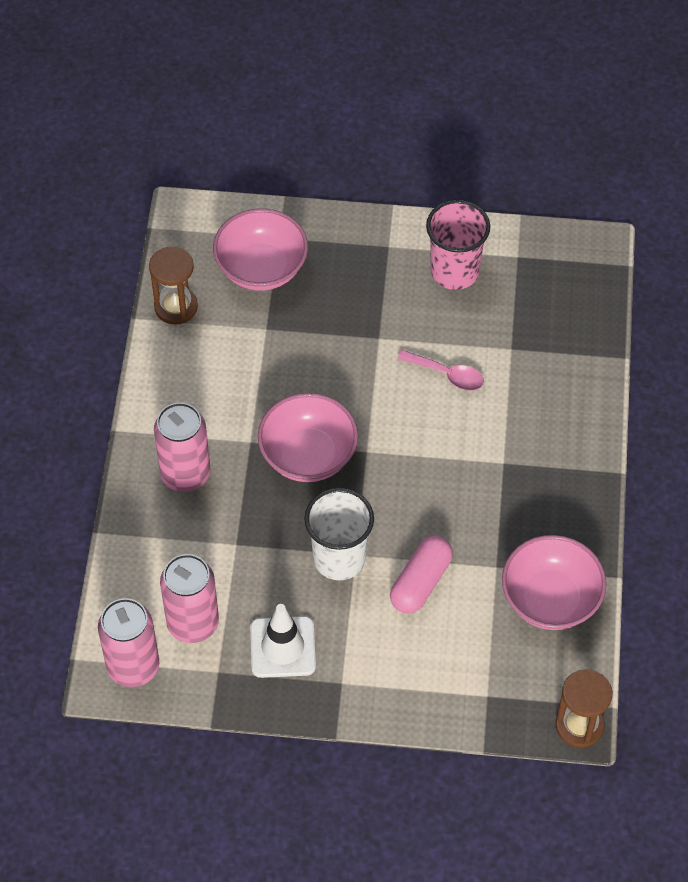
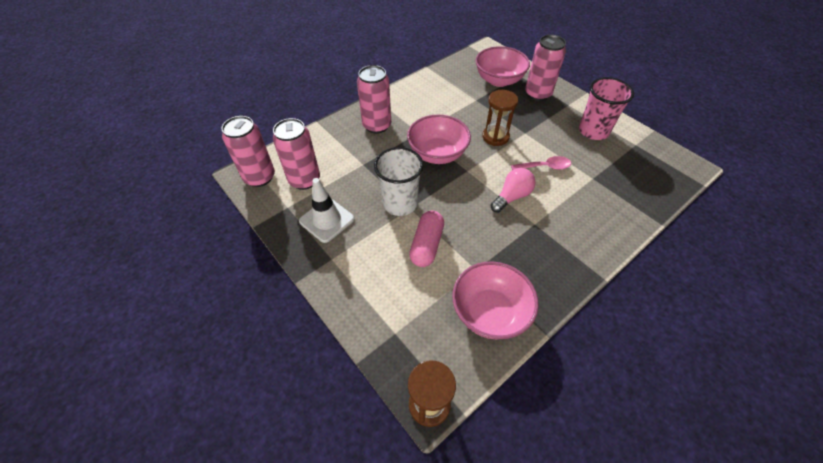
camera: 45 degrees right, 5 degrees down
(176, 307) = (447, 72): brown hourglass -> brown hourglass (495, 137)
(334, 256) = (537, 94): none -> pink can
(421, 582) = (427, 245): pink capsule -> pink capsule turned 60 degrees counterclockwise
(447, 374) = (544, 167): pink spoon -> pink spoon turned 75 degrees counterclockwise
(449, 447) = (512, 196): none -> pink light bulb

